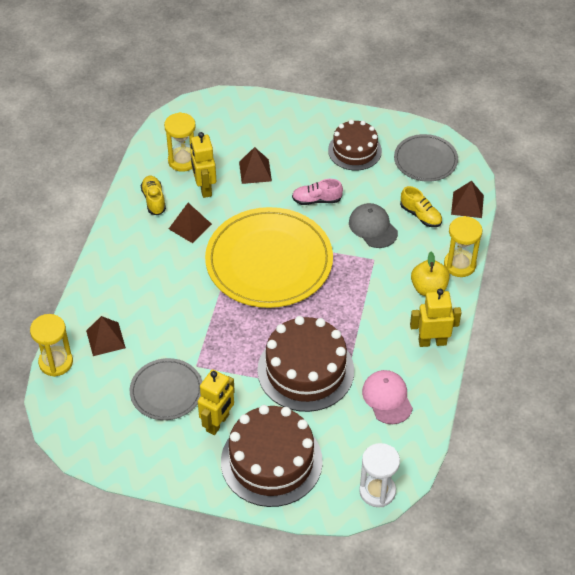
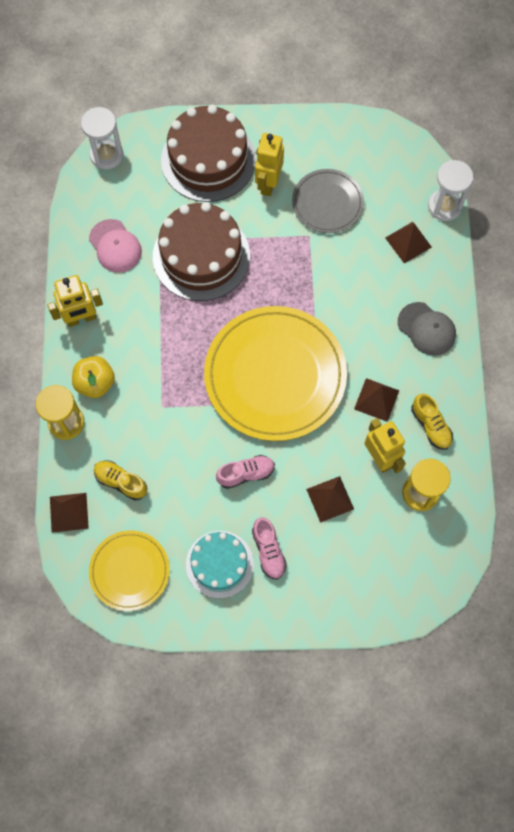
camera: 165 degrees right, 20 degrees up
(56, 362) = (444, 206): yellow hourglass -> white hourglass
(314, 150) = (268, 551): none -> pink shoe
(354, 150) = (219, 564): brown cake -> turquoise cake
(373, 227) = (172, 450): grey cap -> grey cap (426, 329)
(425, 160) = (129, 571): grey plate -> yellow plate

